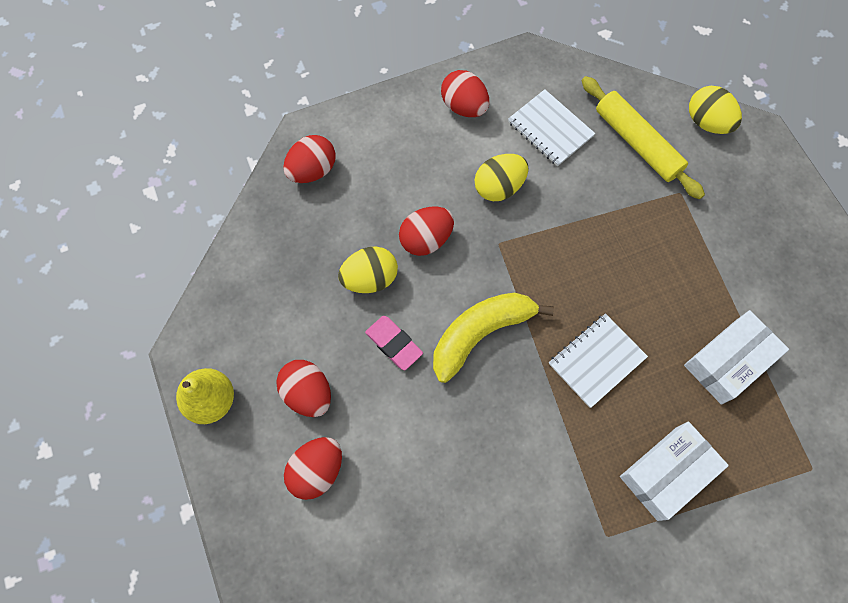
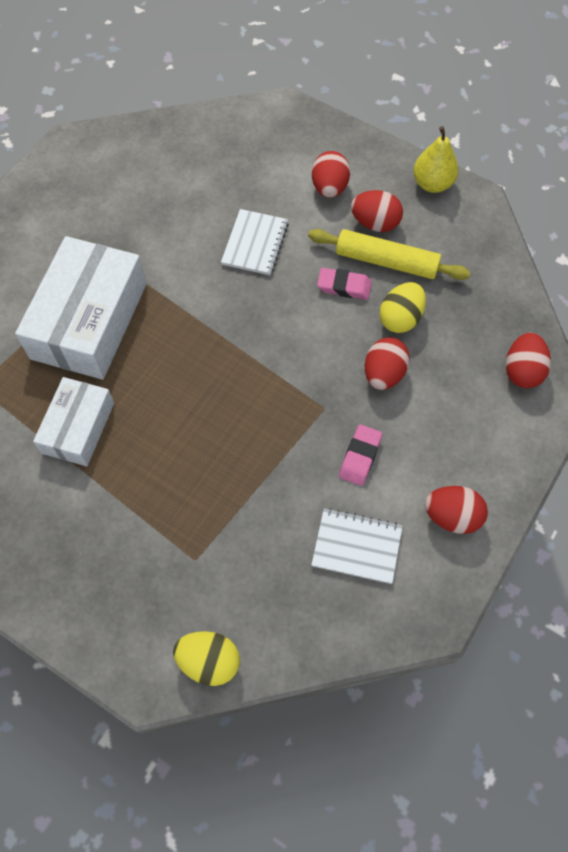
camera: 145 degrees right, 5 degrees down
(480, 334) = (287, 331): yellow banana -> none
(499, 187) = (360, 457): yellow egg -> pink eraser
(596, 361) = (185, 365): white notebook -> white notebook (255, 243)
(637, 143) = (265, 587): yellow rolling pin -> yellow rolling pin (386, 261)
(667, 473) = (89, 320): white box -> white box, size x1.71

